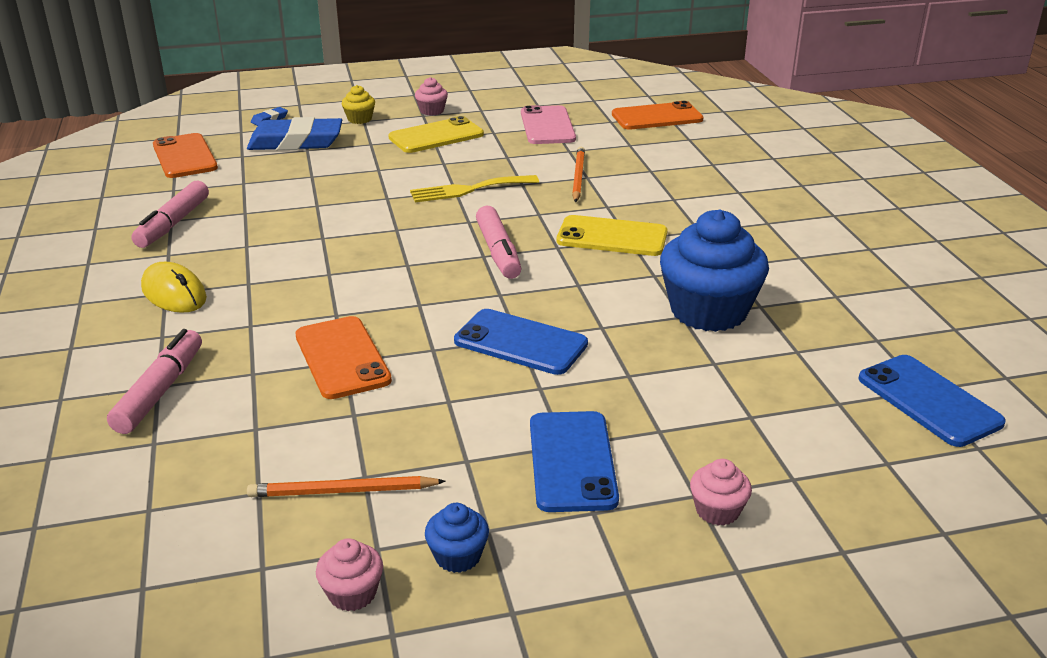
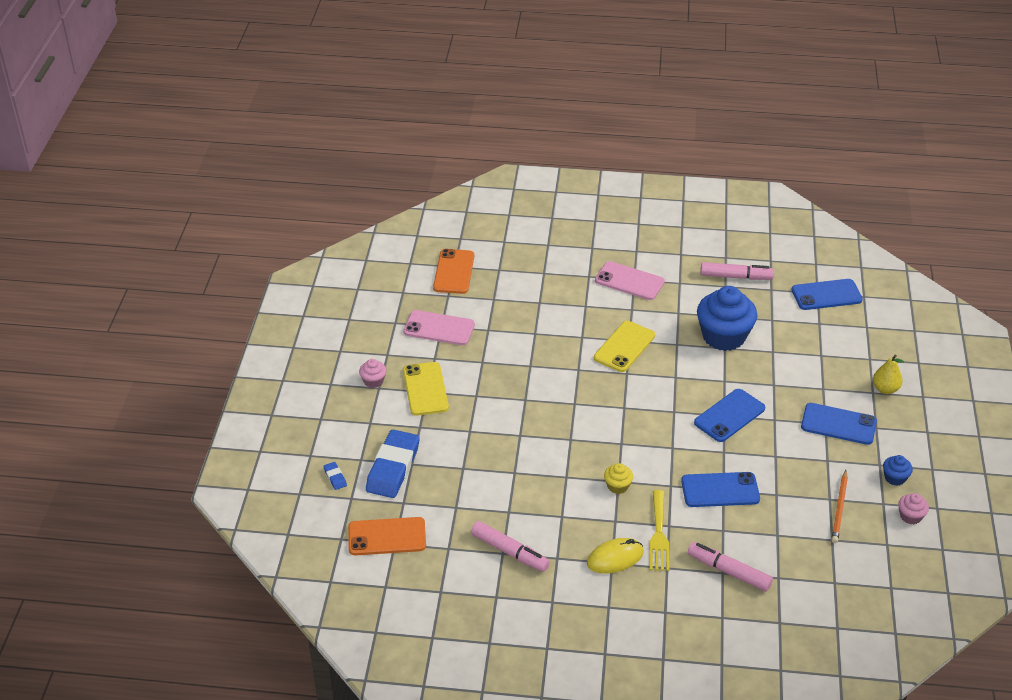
camera: 70 degrees left, 10 degrees up
(342, 358) = (720, 490): orange phone -> blue phone
(359, 119) = (366, 424): yellow cupcake -> yellow cupcake (617, 486)
(468, 190) = (527, 393): yellow fork -> yellow fork (658, 535)
(498, 252) = (622, 399): pink marker -> pink marker (735, 277)
(578, 177) = (533, 337): orange pencil -> none
(717, 511) = (885, 389): pink cupcake -> yellow pear
(759, 220) = (629, 281): none -> pink phone

